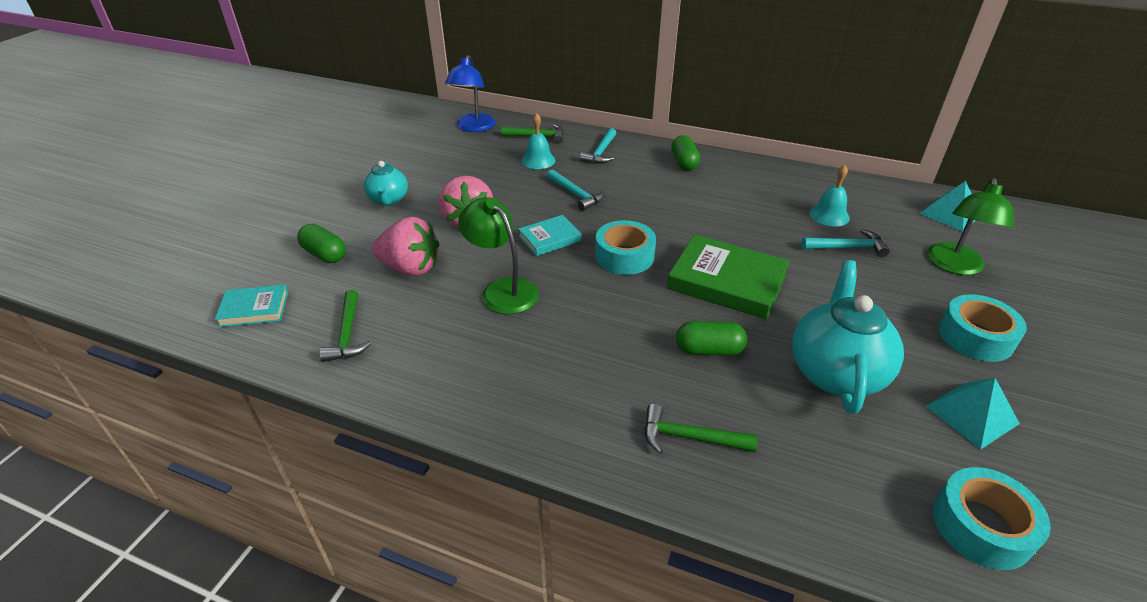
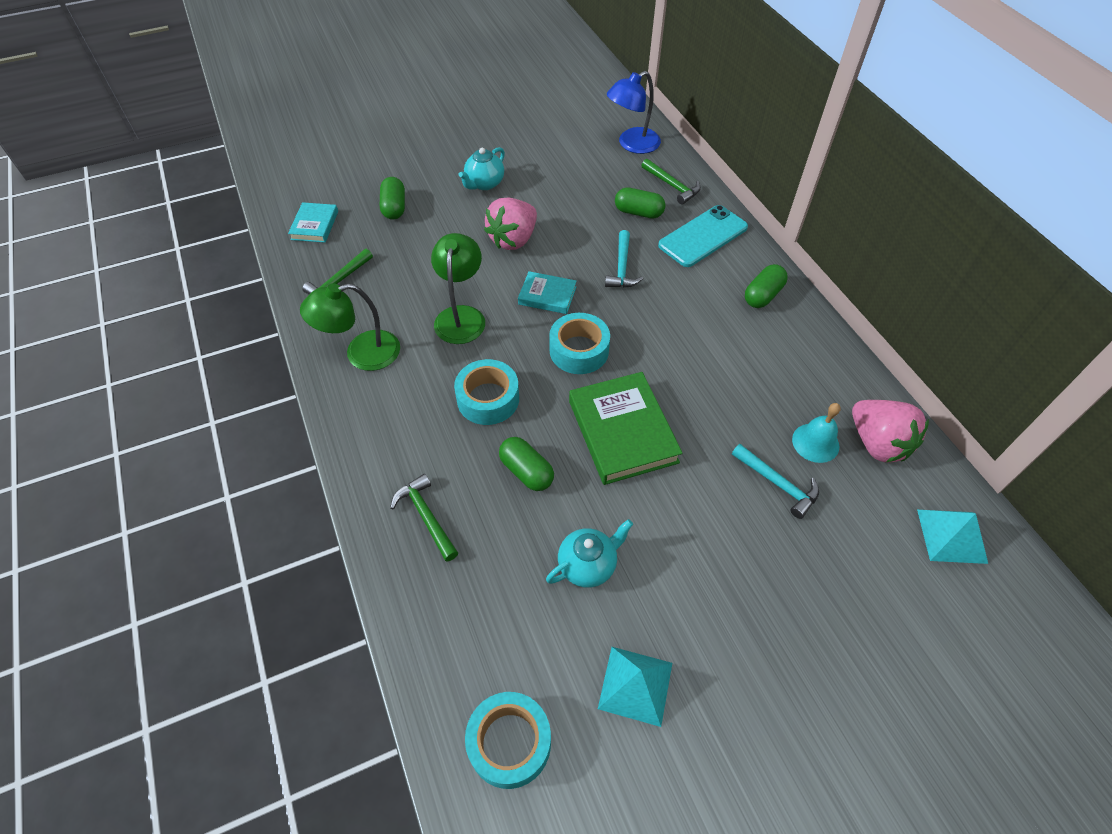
camera: 45 degrees right, 15 degrees up
(254, 309) = (315, 225): turquoise book -> turquoise book turned 60 degrees clockwise
(410, 268) = (429, 255): pink strawberry -> pink strawberry (877, 443)
(538, 160) = (638, 212): turquoise bell -> green capsule
(601, 152) = (703, 236): turquoise hammer -> turquoise phone
(835, 372) = (588, 565): turquoise teapot -> turquoise teapot, size x0.58
(954, 266) = (853, 580): green lamp -> green lamp (361, 354)
(975, 337) = (752, 645): turquoise tape -> turquoise tape (488, 399)

